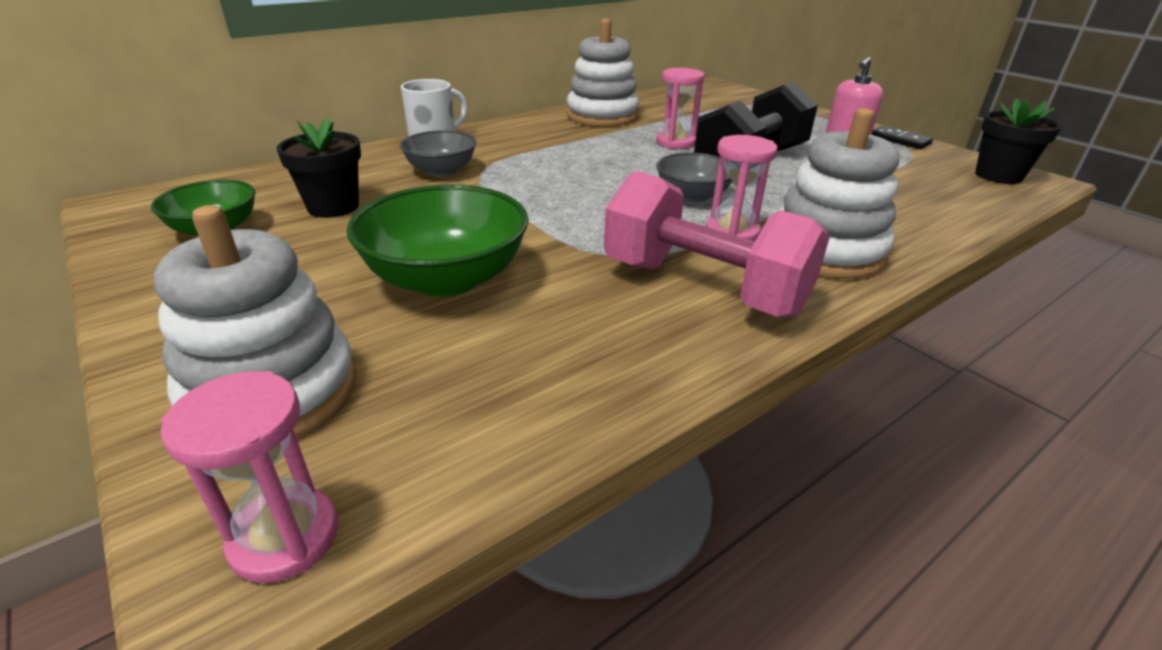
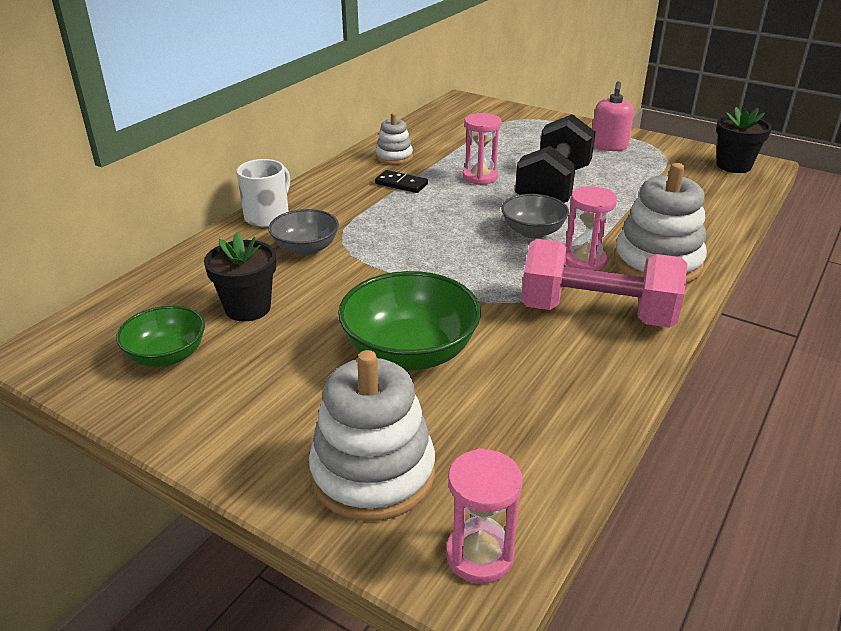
camera: 20 degrees left, 0 degrees up
(602, 116) = (394, 157): white stacking toy -> white stacking toy, size x0.54
(900, 140) = (649, 141): black domino -> black domino (401, 184)

